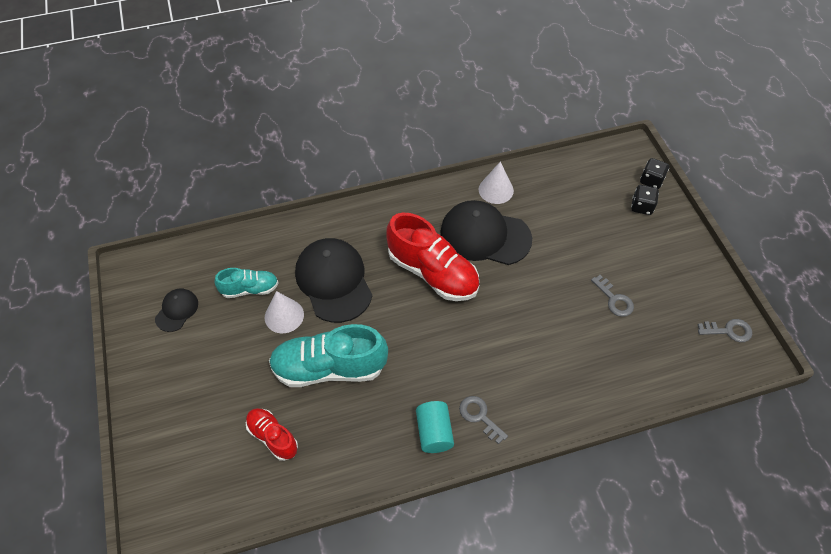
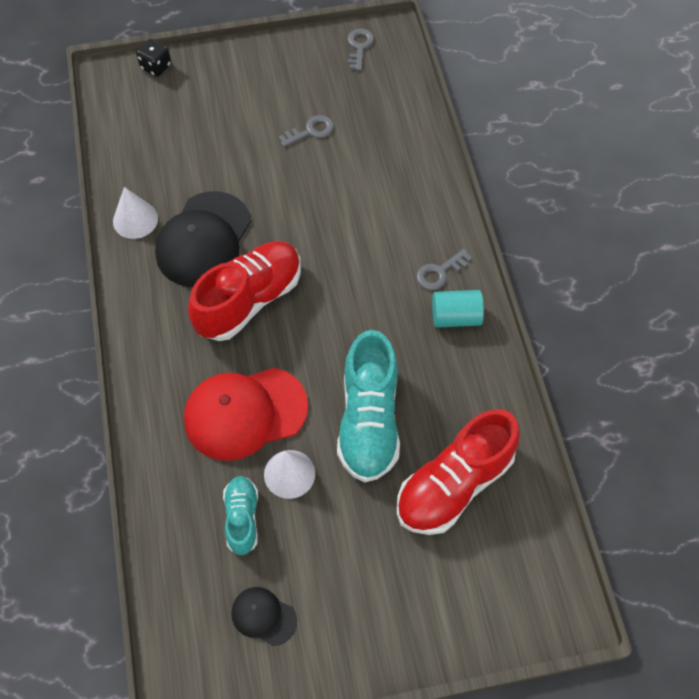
camera: 85 degrees left, 5 degrees up
(273, 437) = (454, 485): red shoe -> red shoe, size x1.83
(334, 281) = (245, 413): black cap -> red cap
(641, 206) = (191, 83): black dice -> none

